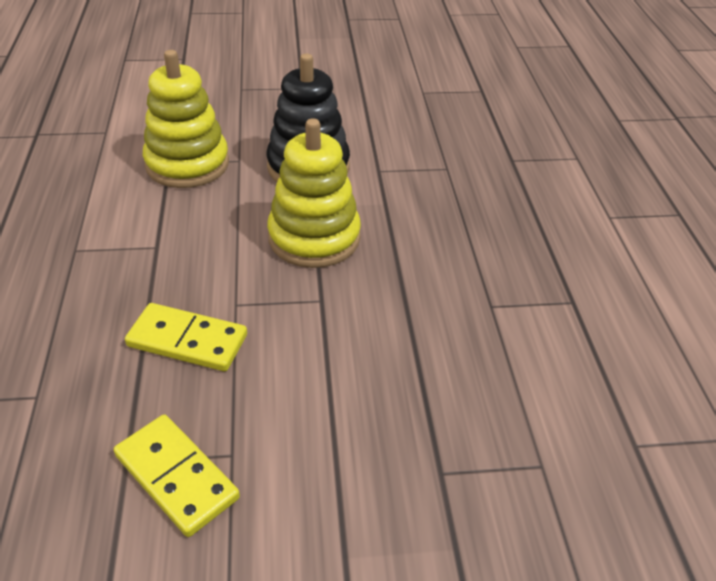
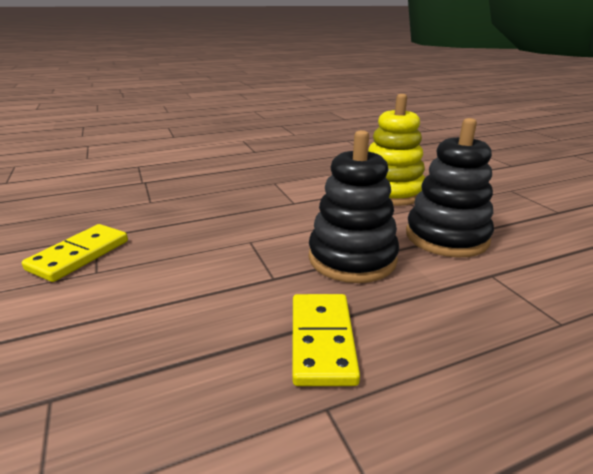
camera: 75 degrees right, 15 degrees down
(187, 341) = (205, 232): yellow domino -> yellow domino (321, 340)
(314, 238) = (352, 258): yellow stacking toy -> black stacking toy

